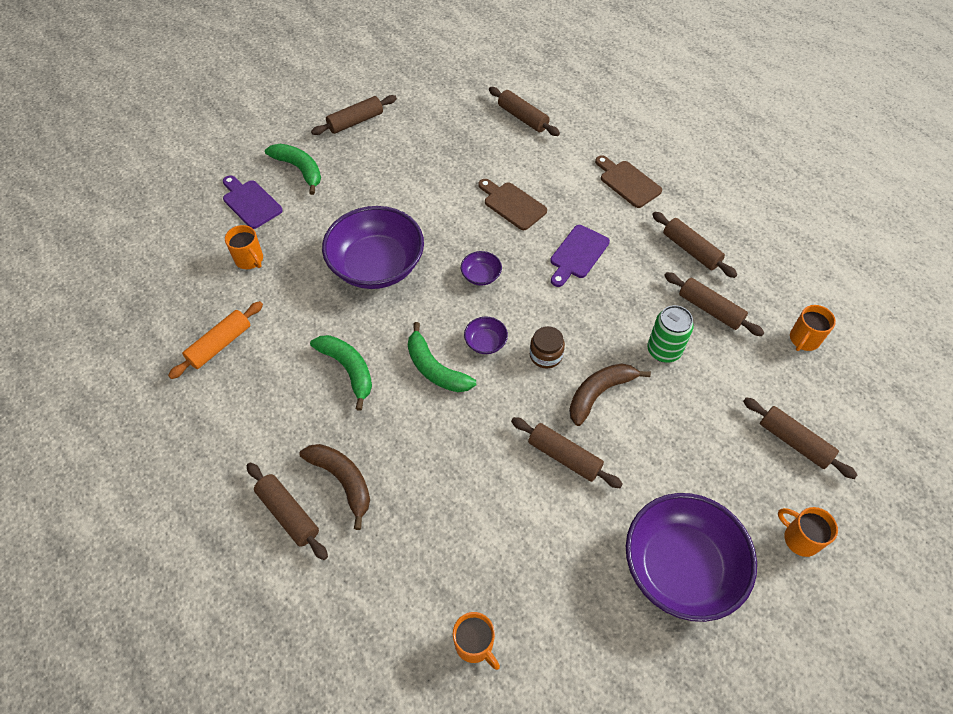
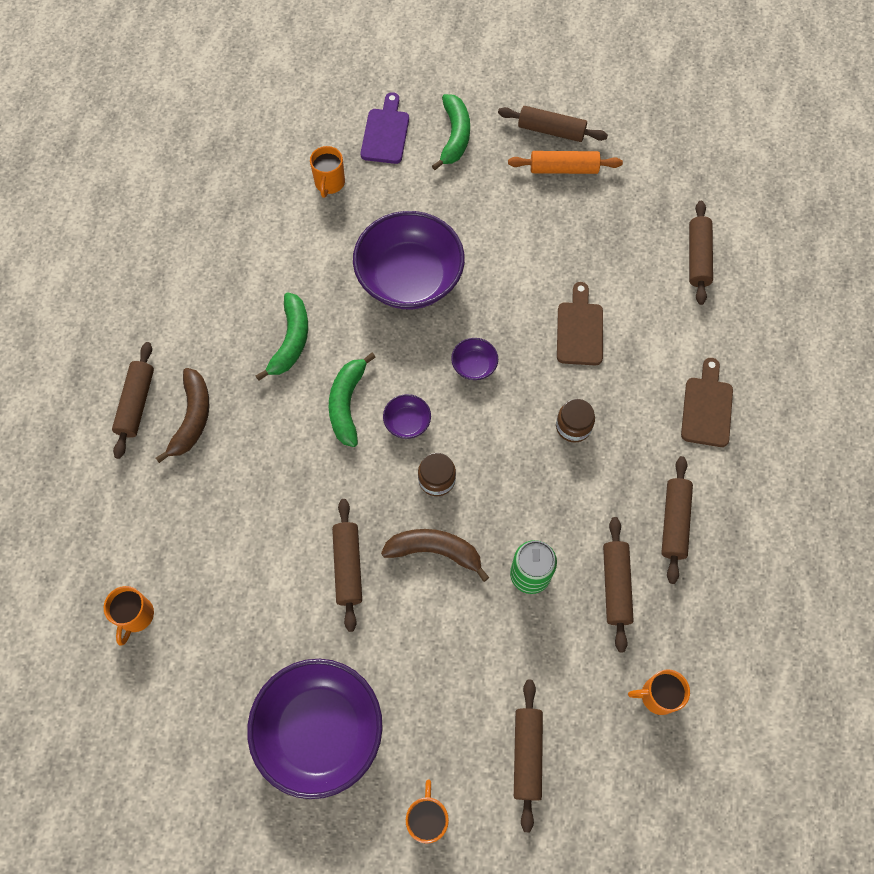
camera: 50 degrees right, 10 degrees up
(220, 344) = (235, 233): orange rolling pin -> orange rolling pin (563, 169)
(578, 254) = (573, 426): purple cutting board -> brown jar

